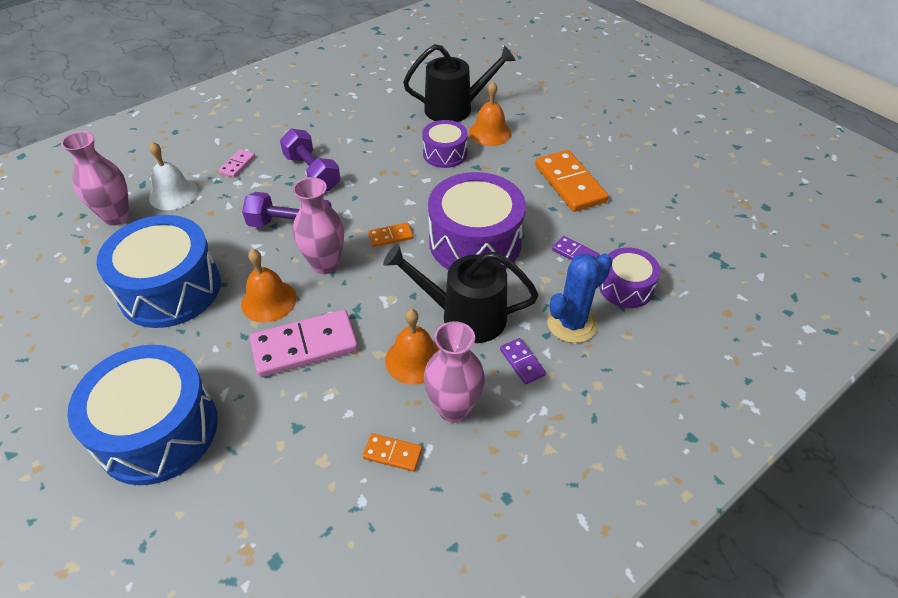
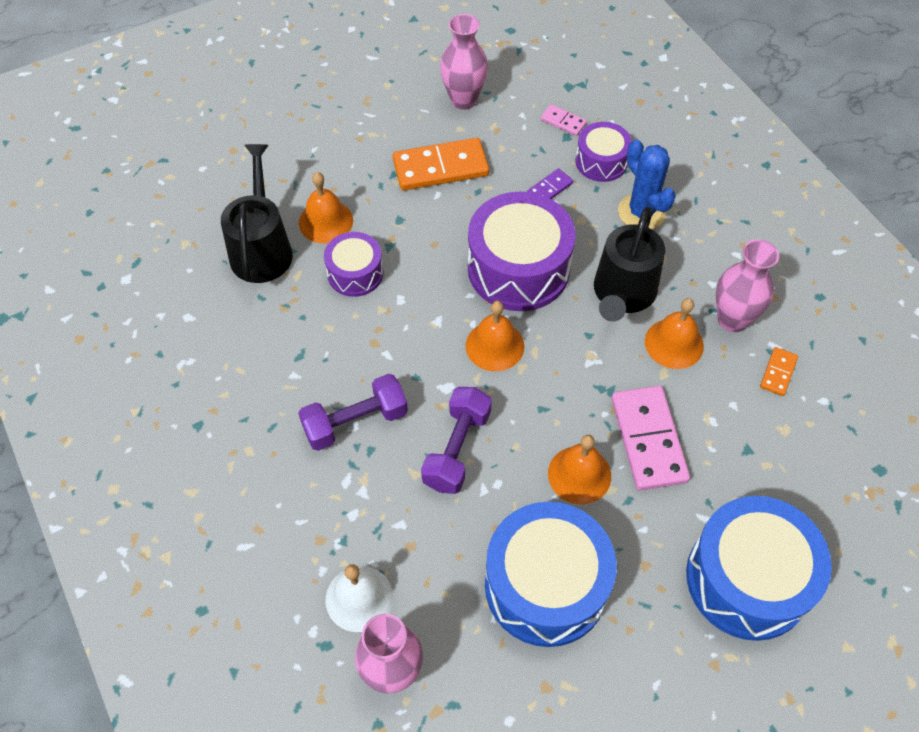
camera: 80 degrees left, 10 degrees up
(237, 165) = (313, 515): pink domino -> pink domino (563, 122)
(325, 264) = (529, 415): pink vase -> pink vase (463, 100)
(391, 236) = (494, 346): orange domino -> orange bell
(522, 362) = (684, 259): purple domino -> none

